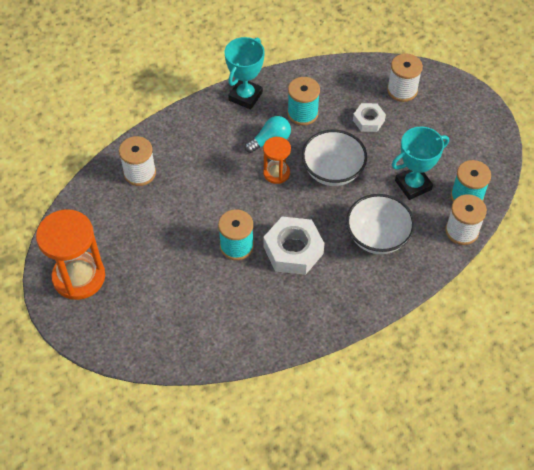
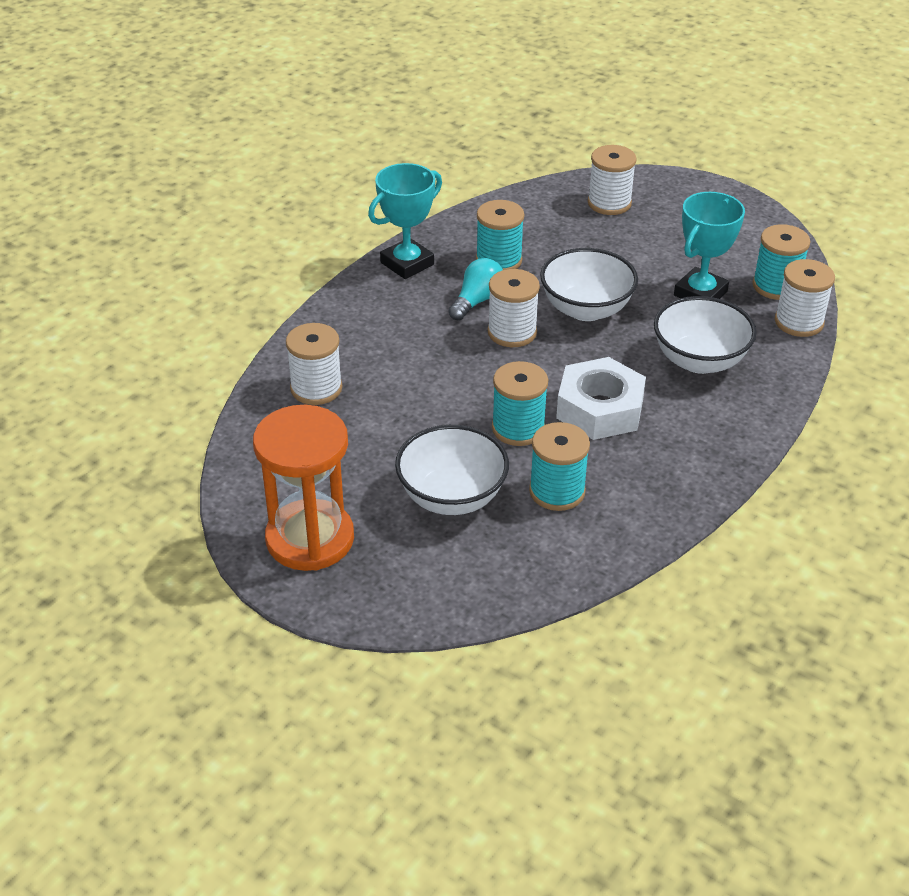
camera: 25 degrees left, 15 degrees down
(170, 279) = (452, 497): none -> white bowl
(231, 299) = (557, 491): none -> turquoise spool
(245, 96) = (407, 263): turquoise trophy -> turquoise trophy turned 45 degrees clockwise
(276, 173) = (512, 332): orange hourglass -> white spool
(368, 120) = (591, 244): white nut -> none

